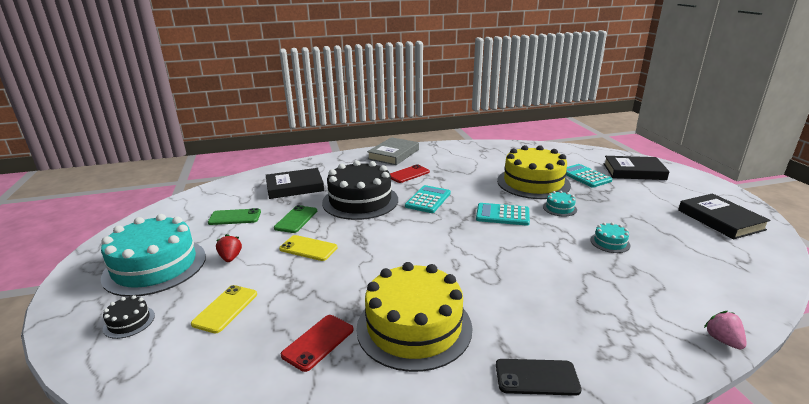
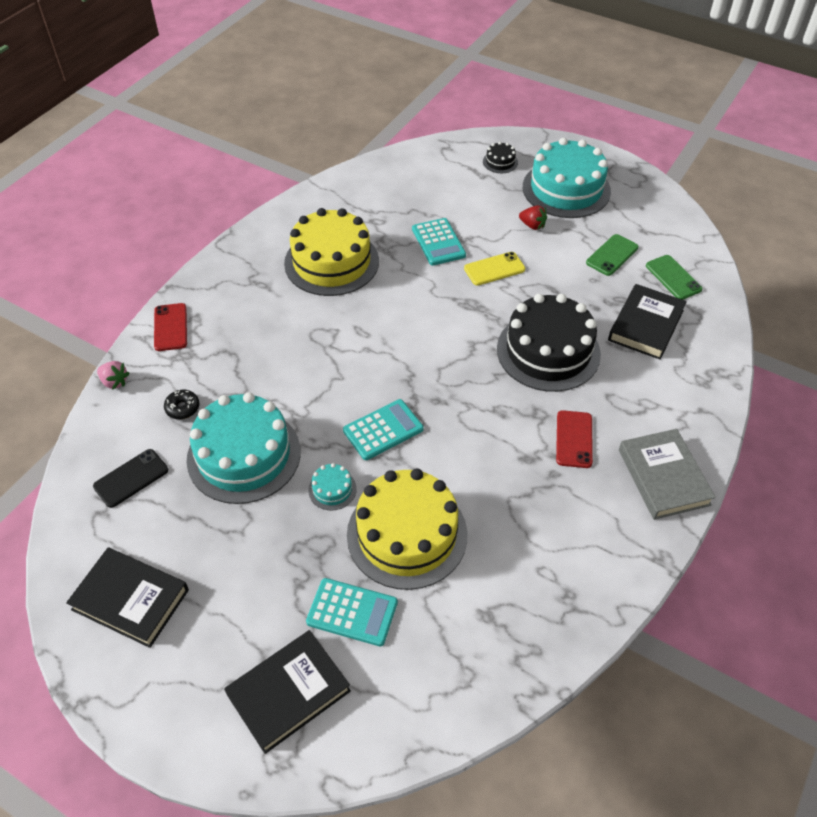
camera: 135 degrees right, 25 degrees up
(225, 309) = (463, 199): yellow phone -> none
(296, 219) = (559, 288): green phone -> green phone (673, 277)
(318, 342) = (376, 219): red phone -> red phone (170, 327)
(428, 200) = (486, 402): turquoise calculator -> turquoise calculator (438, 242)
(536, 377) = (229, 278): black phone -> black phone (131, 478)
(610, 242) = (244, 455): turquoise cake -> turquoise cake, size x2.42
(650, 288) = (182, 408): none -> black donut

